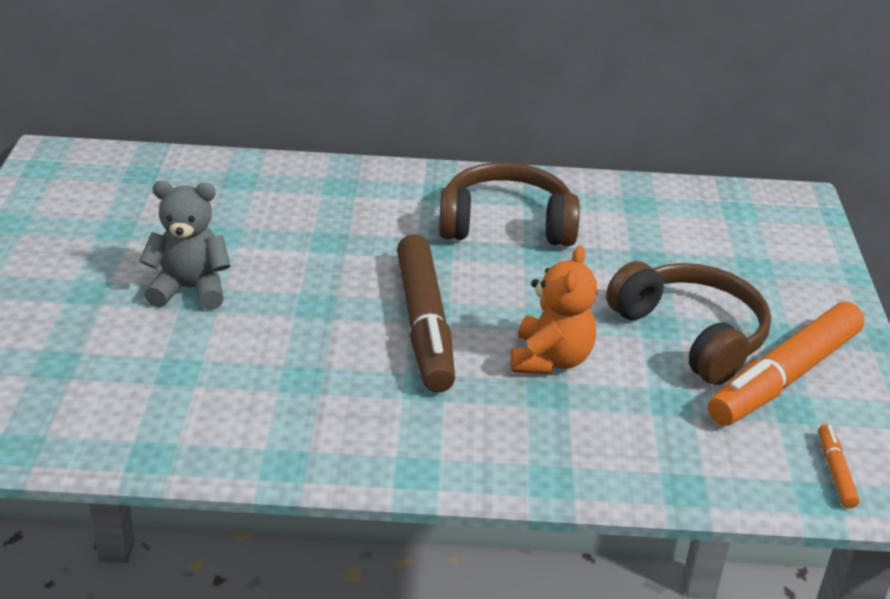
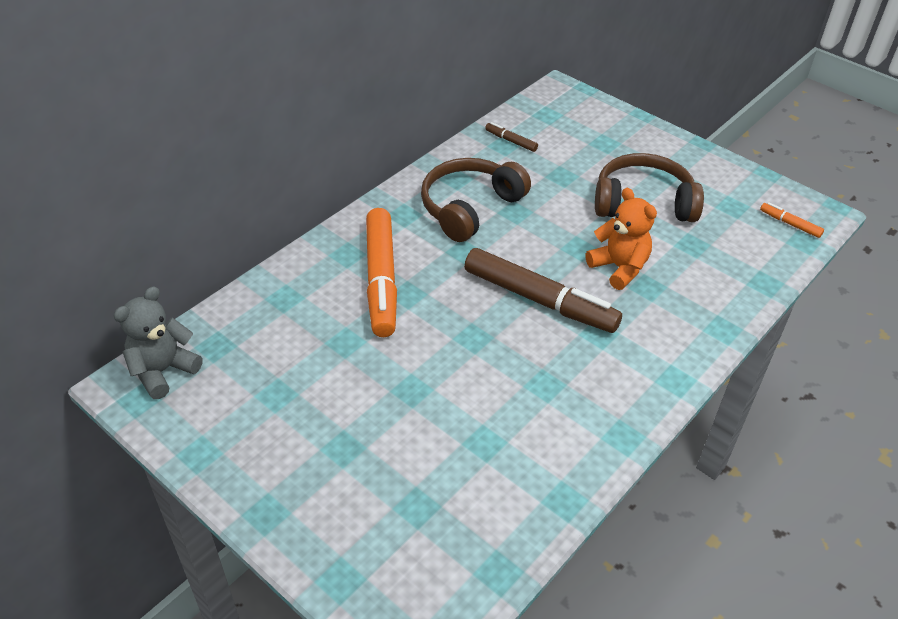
camera: 50 degrees left, 10 degrees up
(190, 289) = (395, 391): grey teddy bear -> grey teddy bear (163, 371)
(653, 205) = (511, 141): none -> brown marker
(784, 377) = (706, 193): orange marker -> orange marker (381, 279)

